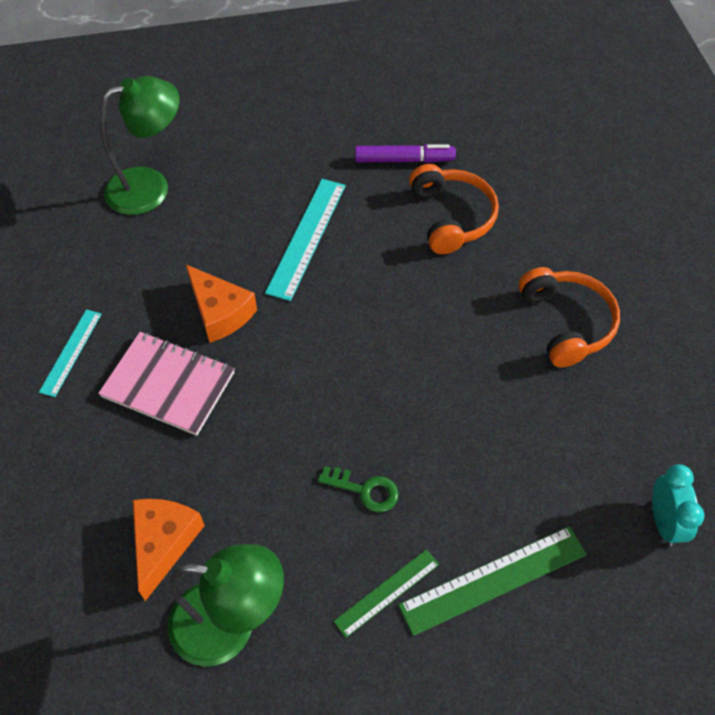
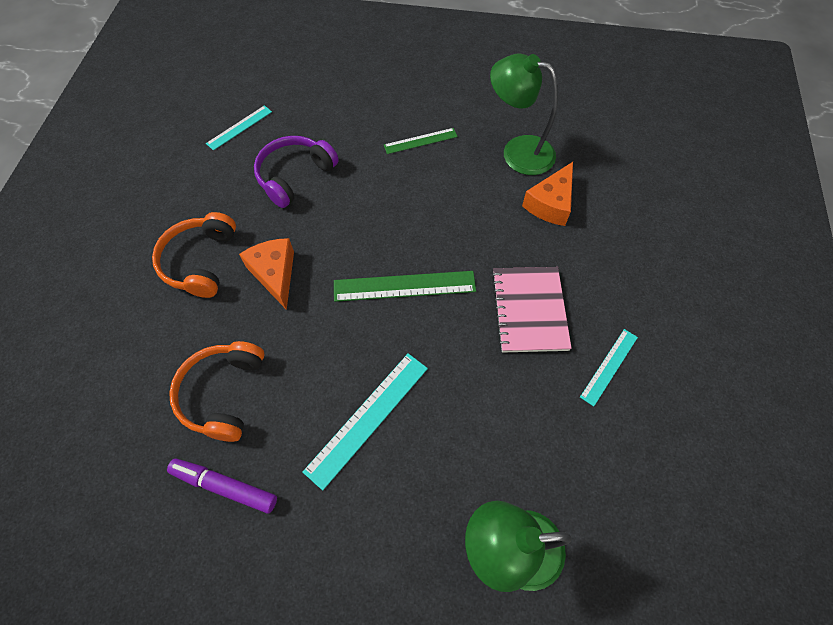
camera: 160 degrees left, 5 degrees up
(168, 385) = (529, 310): pink notebook -> pink notebook turned 45 degrees clockwise
(220, 312) = (472, 363): orange cheese -> orange cheese (274, 274)
(365, 490) = (409, 195): green key -> none
(493, 580) = (356, 129): green ruler -> green ruler (404, 286)
(534, 468) = (294, 176): none -> purple headphones
(664, 522) = (239, 127): turquoise clock -> turquoise ruler

